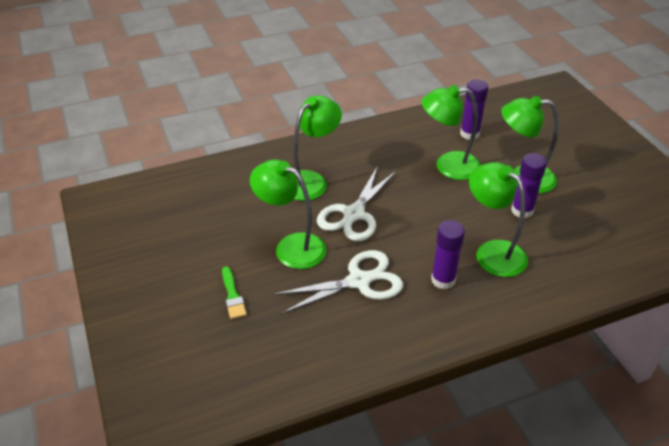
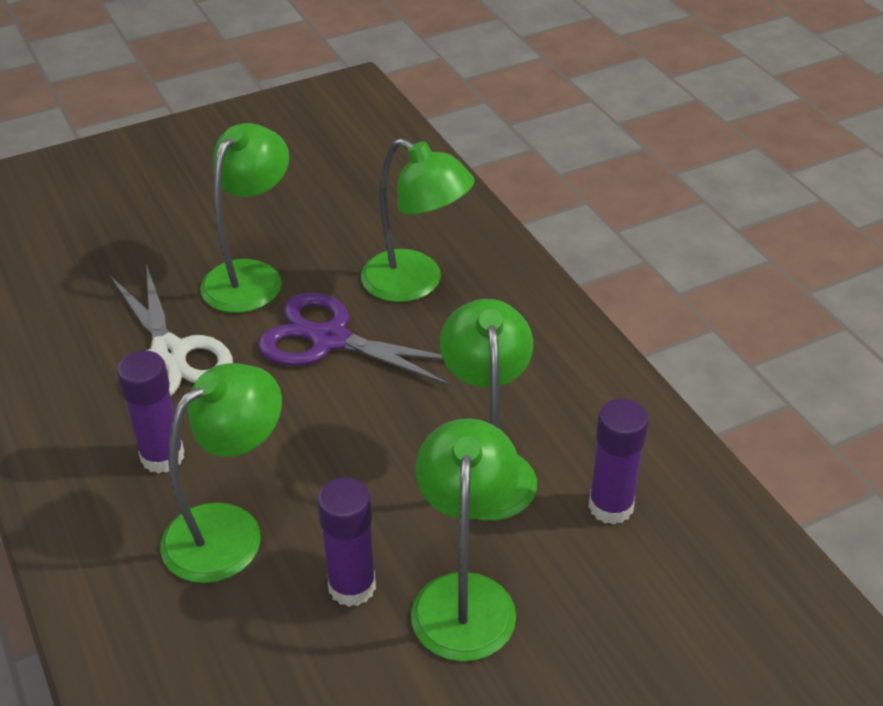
camera: 85 degrees right, 0 degrees up
(232, 296) = (153, 231): green brush -> none
(354, 214) = (329, 339): white scissors -> purple scissors

